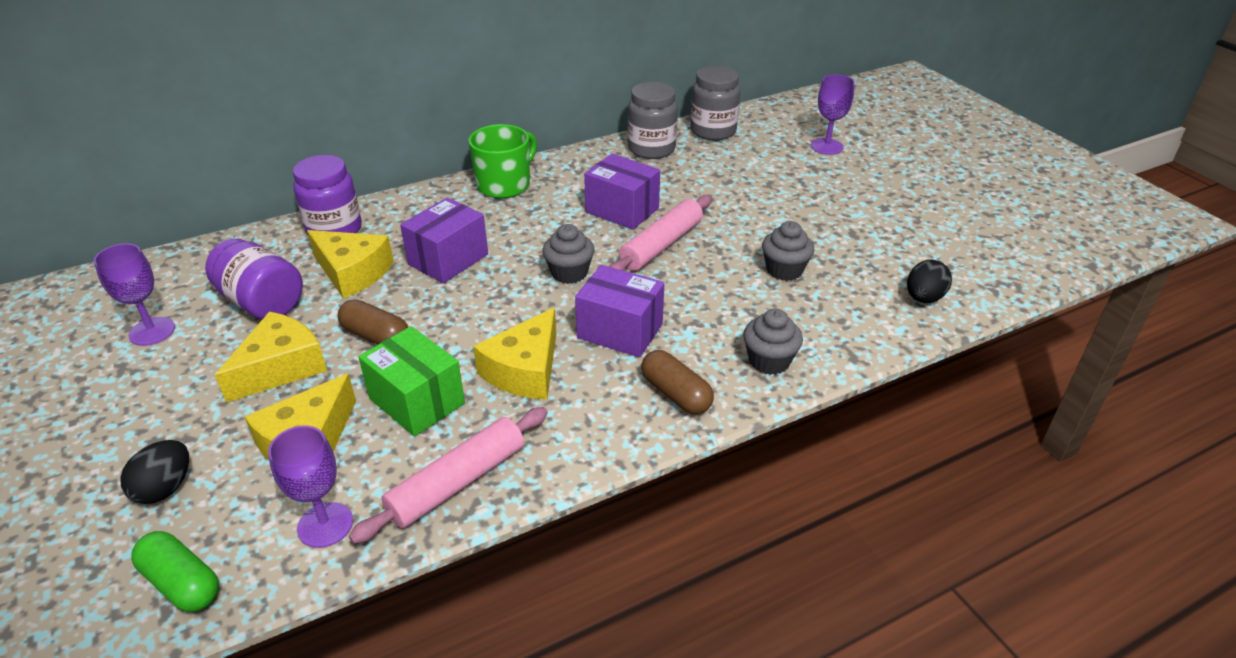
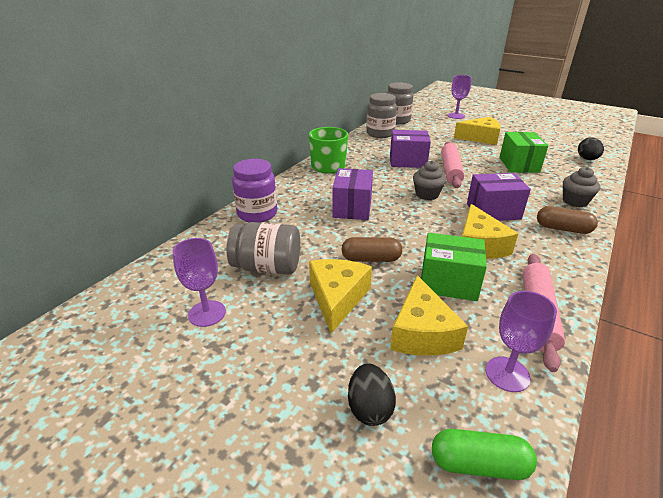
camera: 30 degrees left, 5 degrees down
(262, 302) = (267, 267): purple jar -> grey jar
(352, 272) = (304, 232): yellow cheese -> yellow cheese (480, 138)
(784, 270) = (519, 165): grey cupcake -> green box

